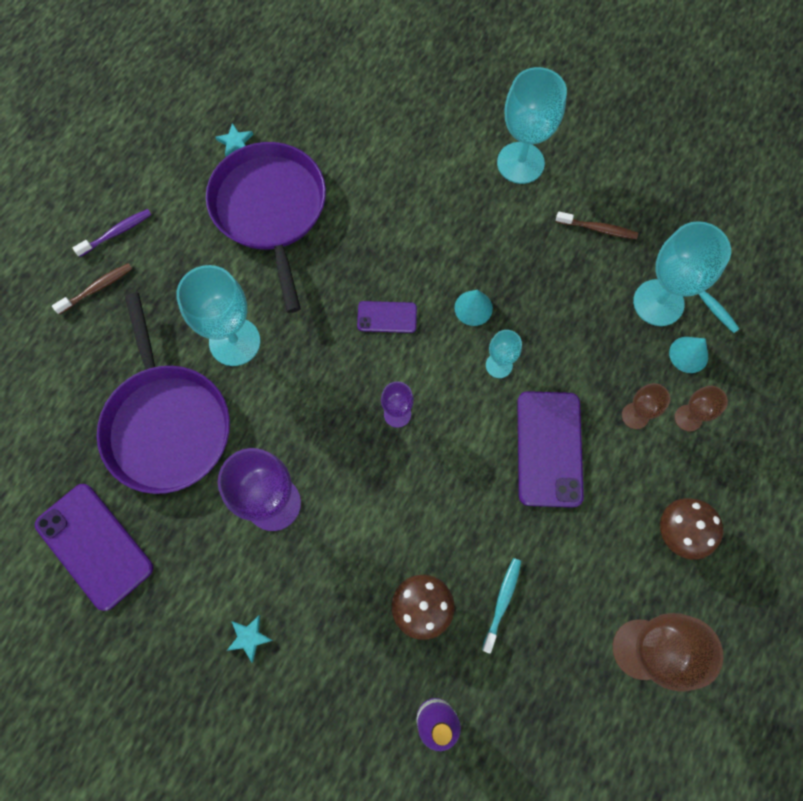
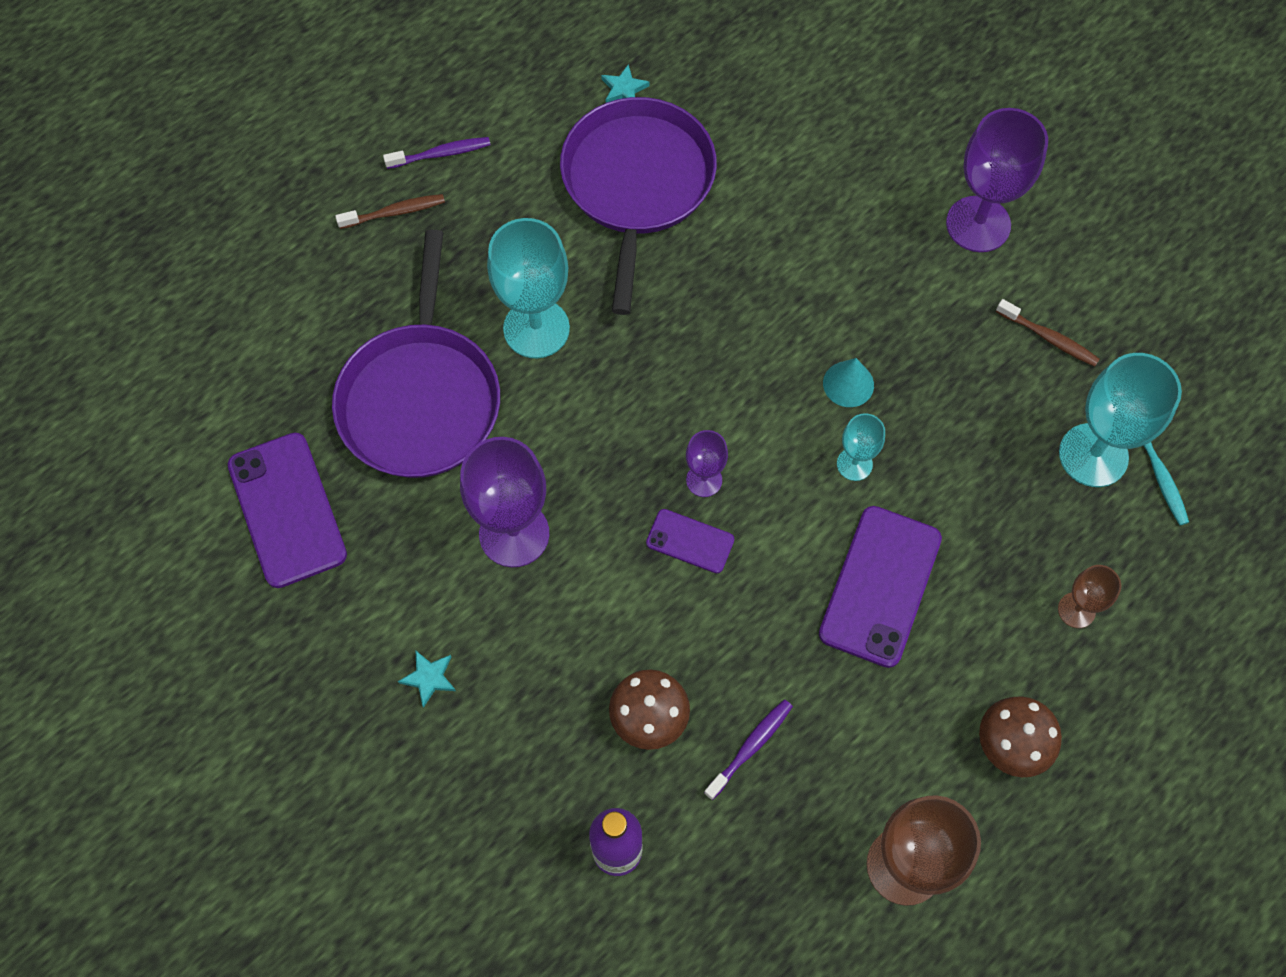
camera: 20 degrees right, 5 degrees down
(387, 317) = (734, 360): purple phone -> purple phone (690, 541)
(502, 602) = (750, 747): turquoise toothbrush -> purple toothbrush
(520, 163) = (978, 224): turquoise goblet -> purple goblet
(635, 416) = (1007, 584): brown goblet -> none
(688, 354) = (1108, 532): turquoise cone -> none

